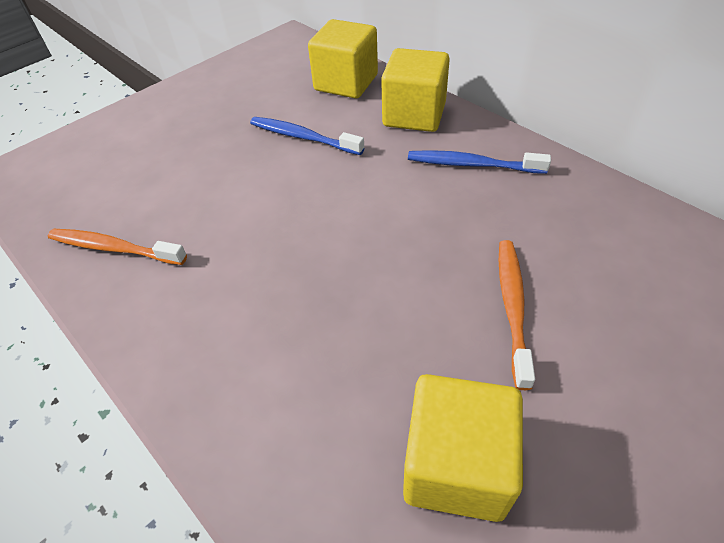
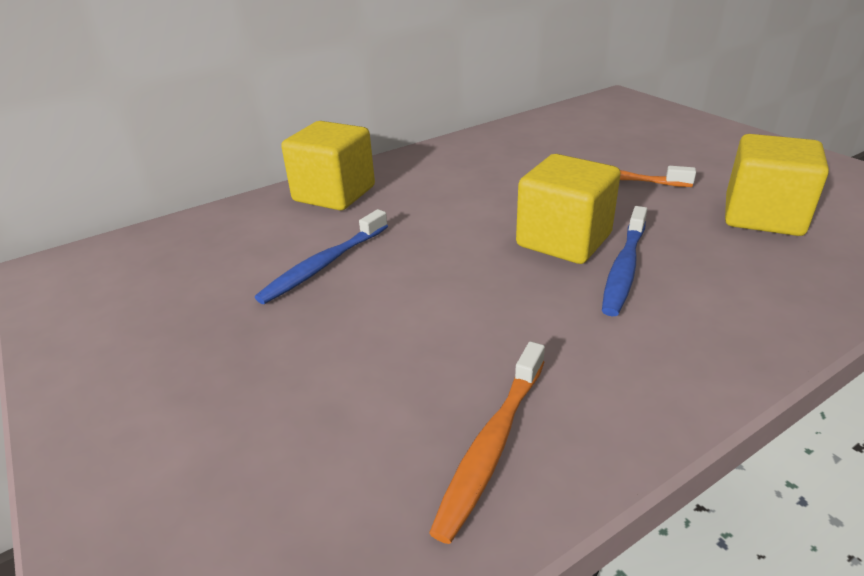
camera: 80 degrees left, 15 degrees down
(346, 83) = (229, 229): yellow cube -> yellow cube (563, 240)
(472, 165) = (435, 175): blue toothbrush -> blue toothbrush (624, 268)

